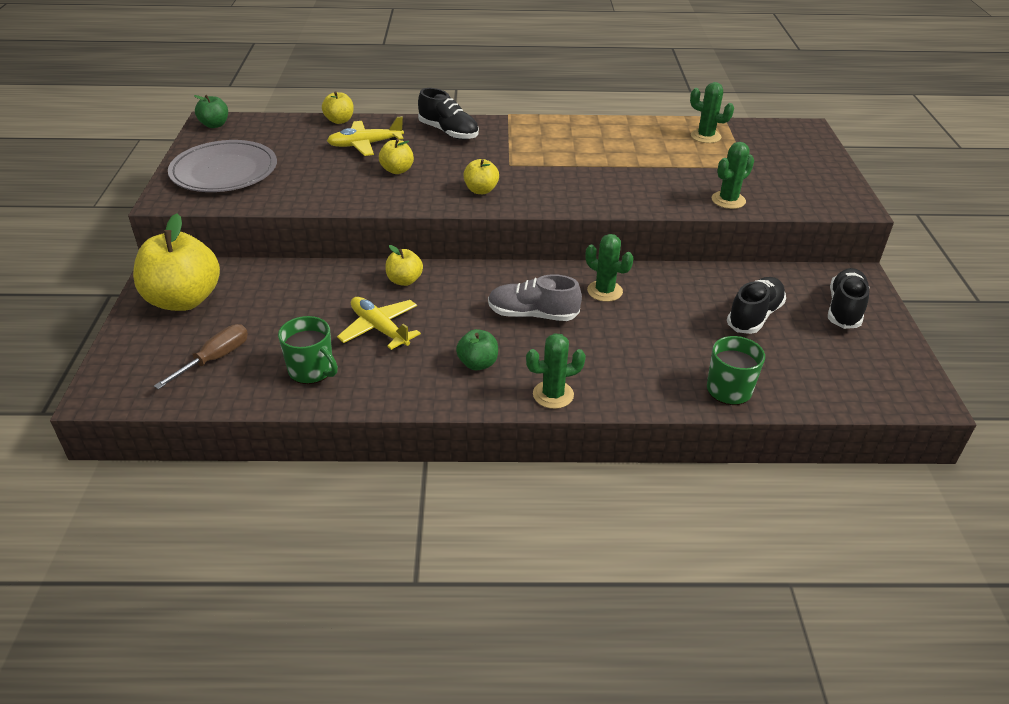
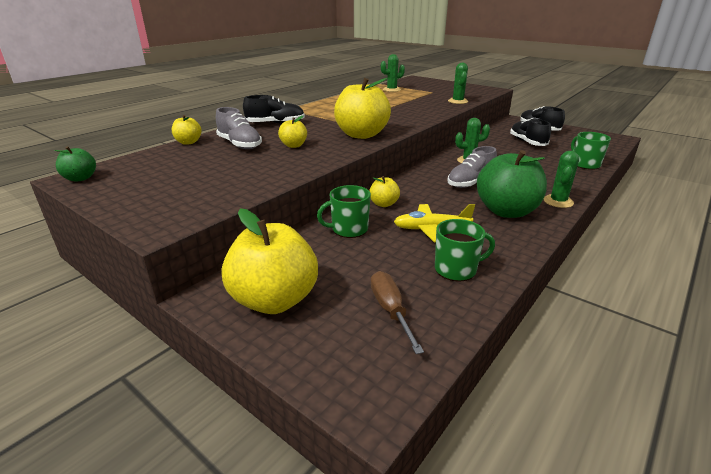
camera: 50 degrees left, 10 degrees down
(224, 171) = (166, 194): grey plate -> none
(328, 284) = (349, 229): none -> green mug
(365, 145) = (240, 144): yellow plane -> grey shoe
(478, 363) = (506, 211): green apple -> green apple, size x2.06
(481, 190) = (361, 135): yellow apple -> yellow apple, size x2.06

